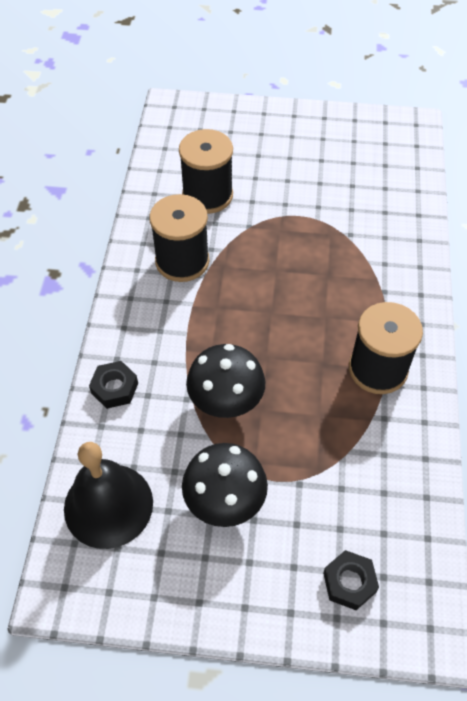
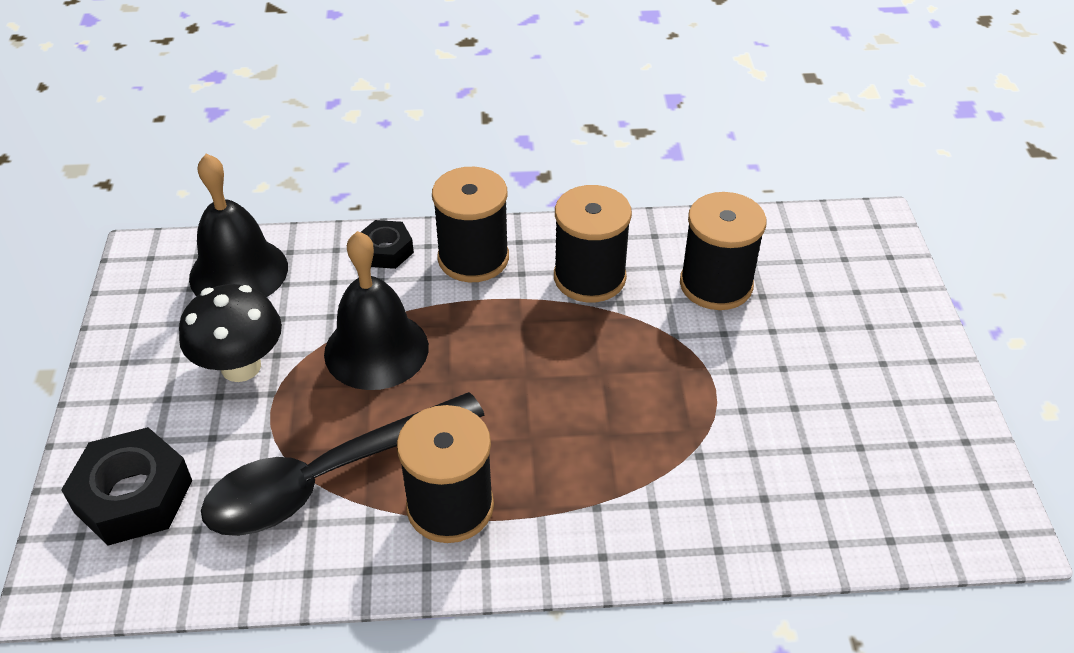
camera: 80 degrees right, 10 degrees down
(141, 329) = (473, 258): none -> black spool
(226, 403) = (376, 350): black mushroom -> black bell
(346, 442) = (327, 478): none -> black spoon
(349, 582) = (133, 496): black nut -> black nut, size x1.70

